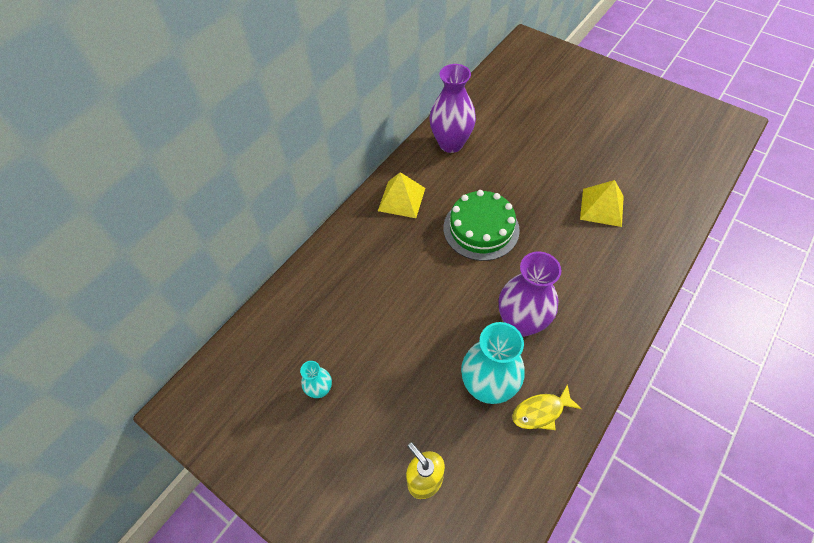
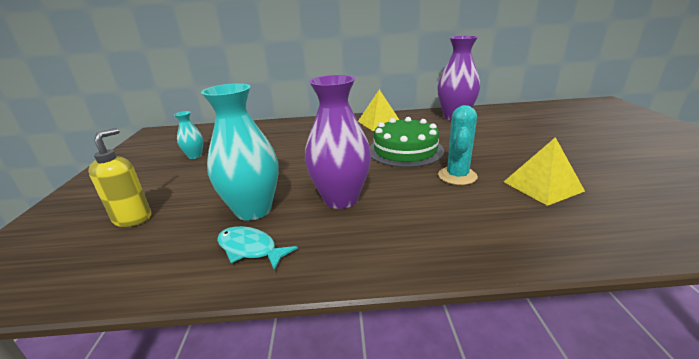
camera: 50 degrees right, 30 degrees down
(541, 411) = (250, 249): yellow fish -> turquoise fish
(551, 234) = (457, 176): none -> turquoise cactus

